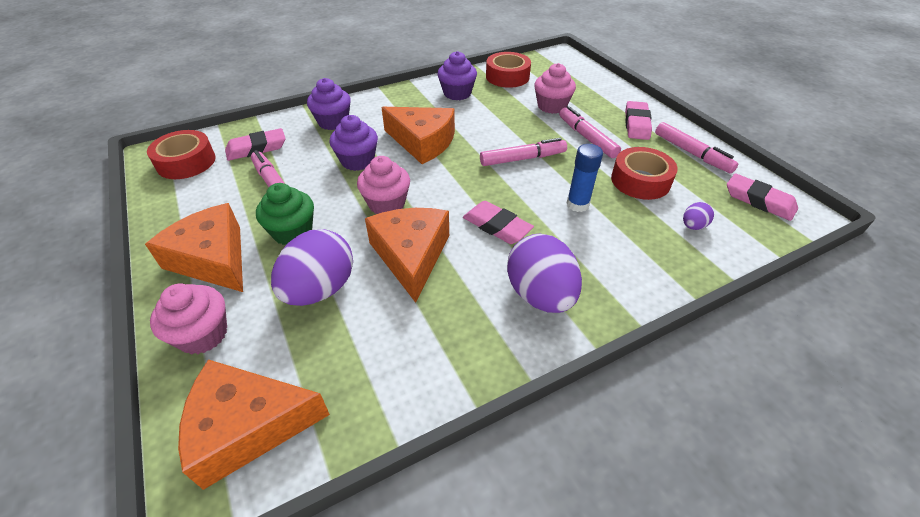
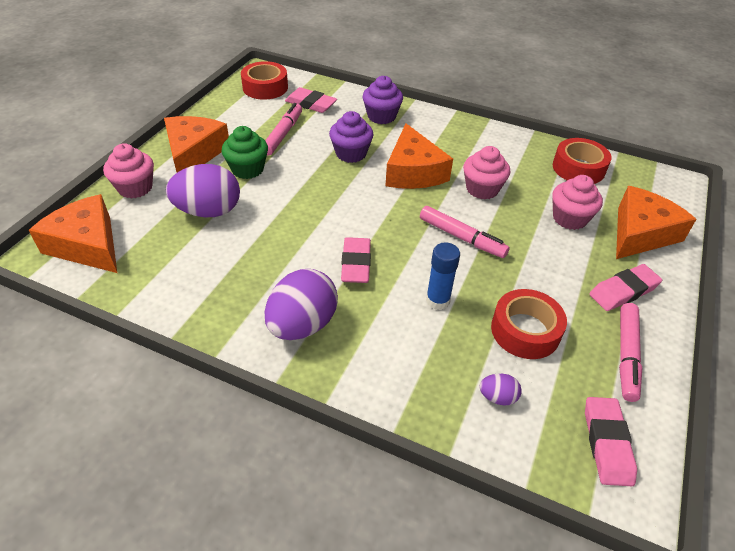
camera: 50 degrees right, 0 degrees up
(386, 204) = (320, 194): pink cupcake -> pink cupcake (482, 189)
(411, 255) = (278, 235): orange cheese -> orange cheese (641, 233)
(457, 93) = (507, 154): purple cupcake -> none
(586, 137) = (549, 264): pink marker -> none

